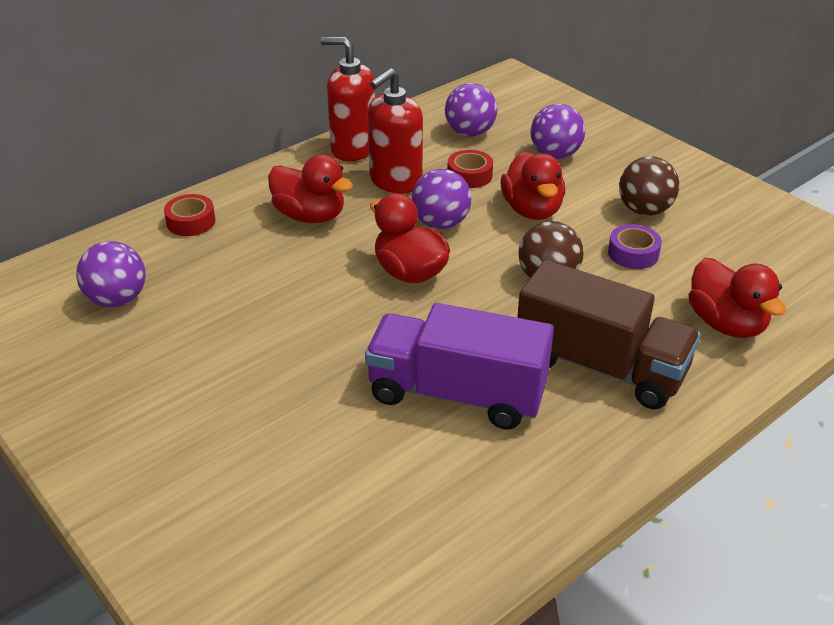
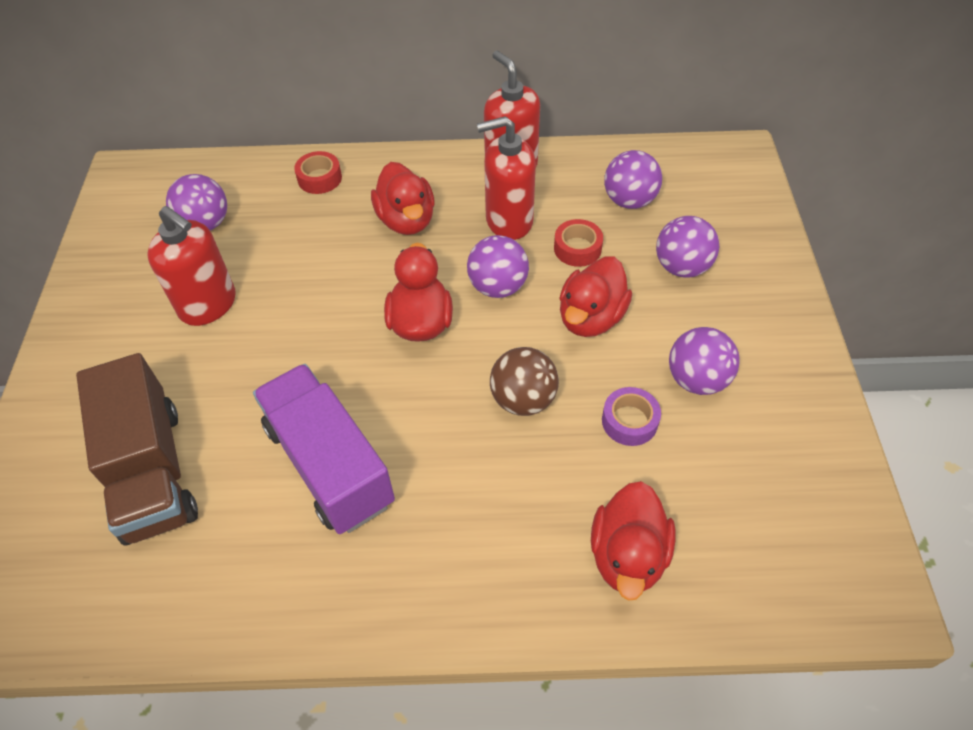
camera: 40 degrees right, 15 degrees up
(201, 351) = (208, 305): none -> red soap dispenser
(600, 366) = (466, 519): brown truck -> brown truck (152, 471)
(644, 210) = (696, 379): brown ball -> purple ball

